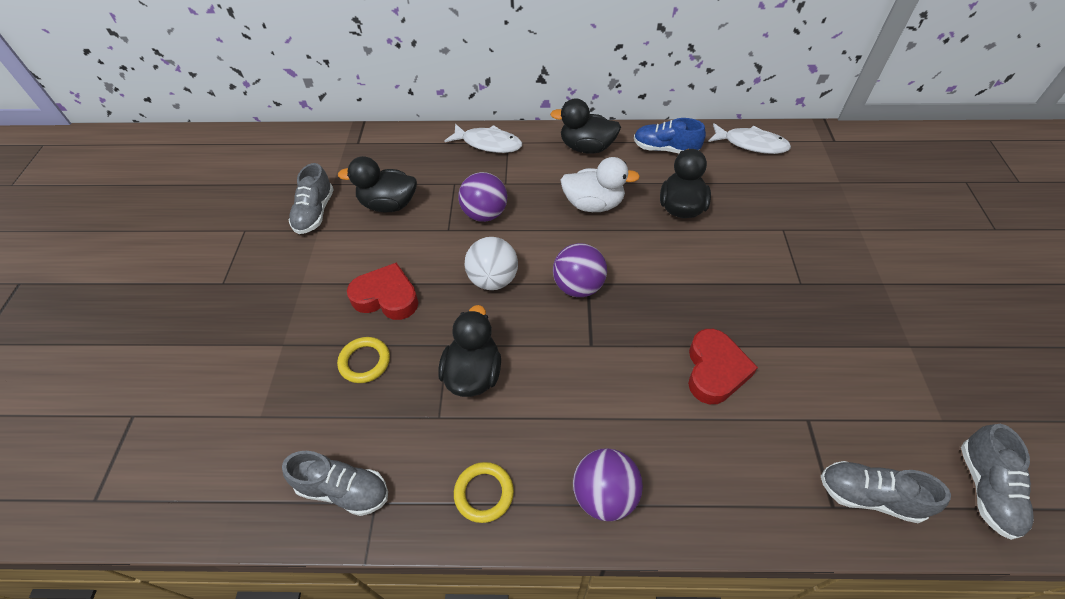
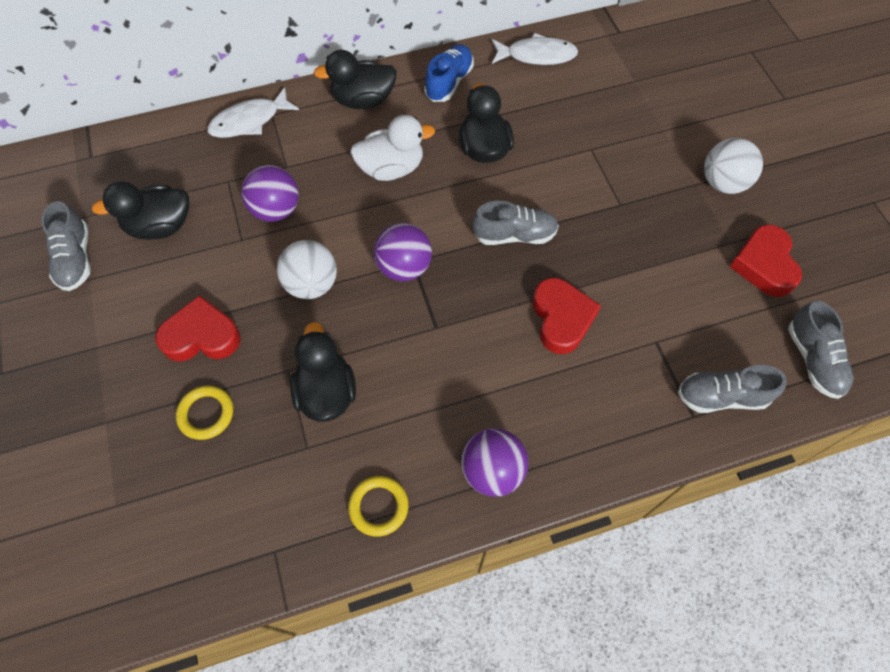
camera: 20 degrees left, 10 degrees up
(343, 490) = (237, 549): grey shoe -> grey shoe (514, 235)
(488, 143) = (249, 121): white fish -> white fish turned 150 degrees clockwise
(665, 149) = (449, 82): blue shoe -> blue shoe turned 120 degrees clockwise
(913, 289) = (723, 183): none -> white ball
(944, 376) = (764, 265): none -> red heart

